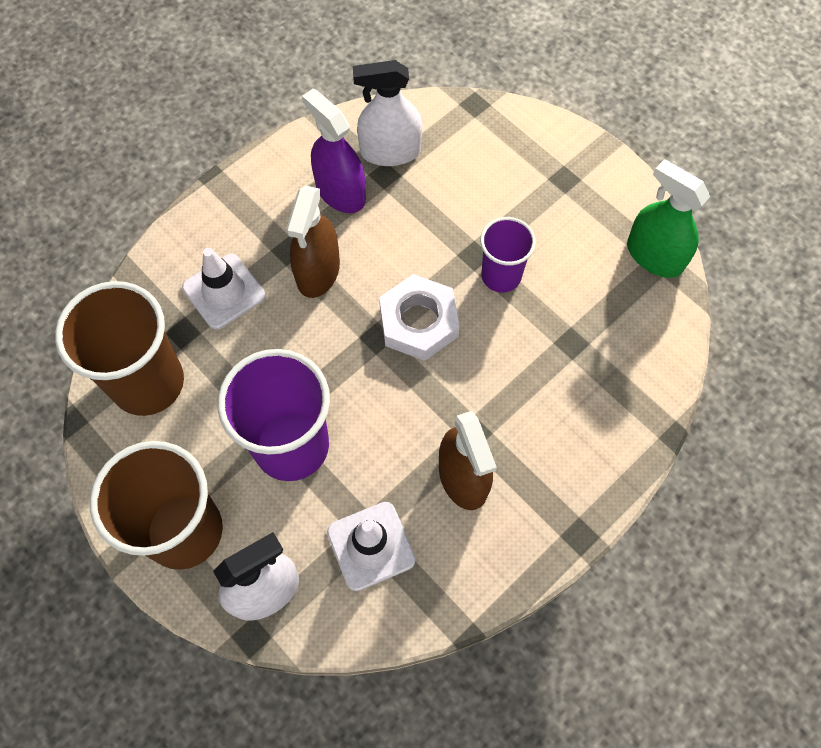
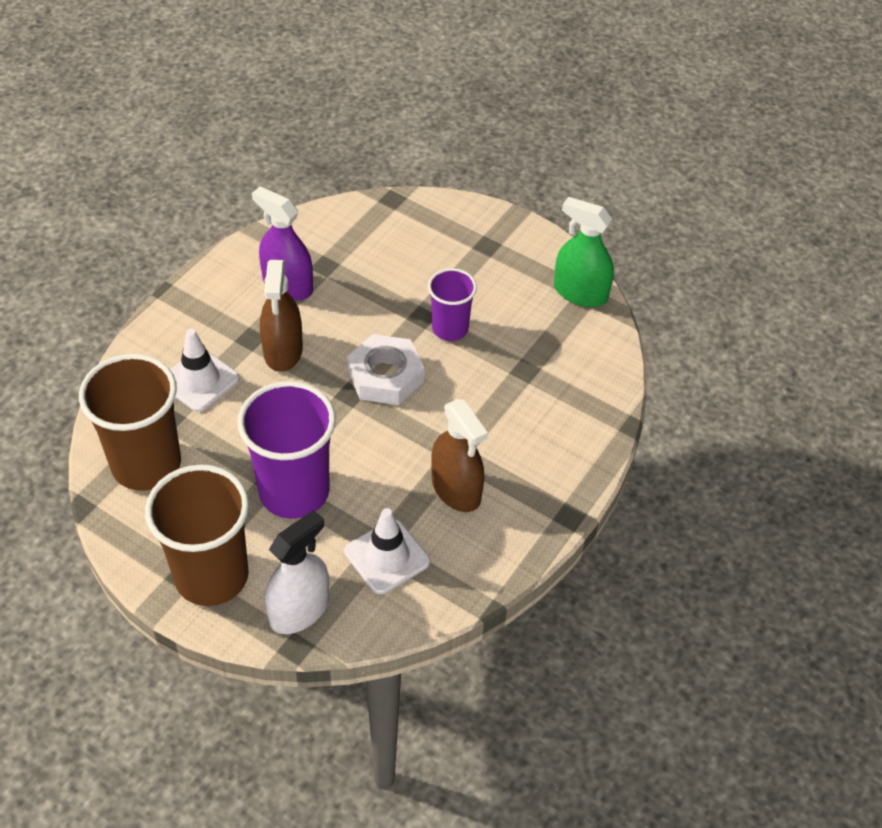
camera: 15 degrees left, 15 degrees down
(390, 151) = (325, 247): white spray bottle -> none

